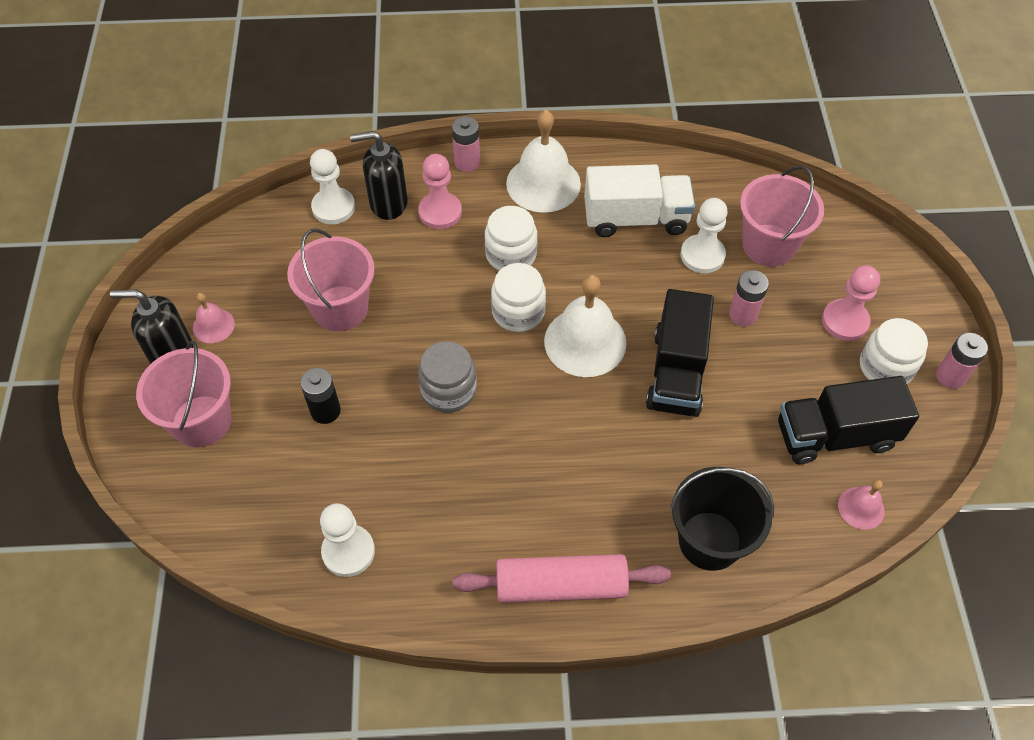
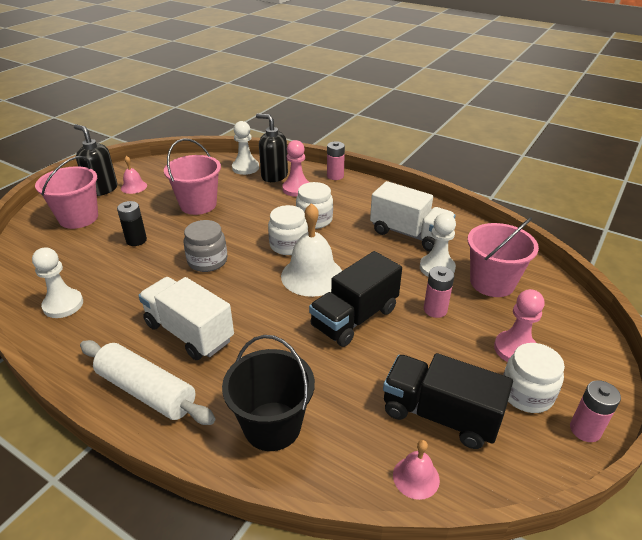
camera: 35 degrees right, 20 degrees down
(530, 494) = (189, 332): none -> white truck
(543, 183) = (368, 199): white bell -> none
(560, 585) = (146, 391): pink rolling pin -> white rolling pin

